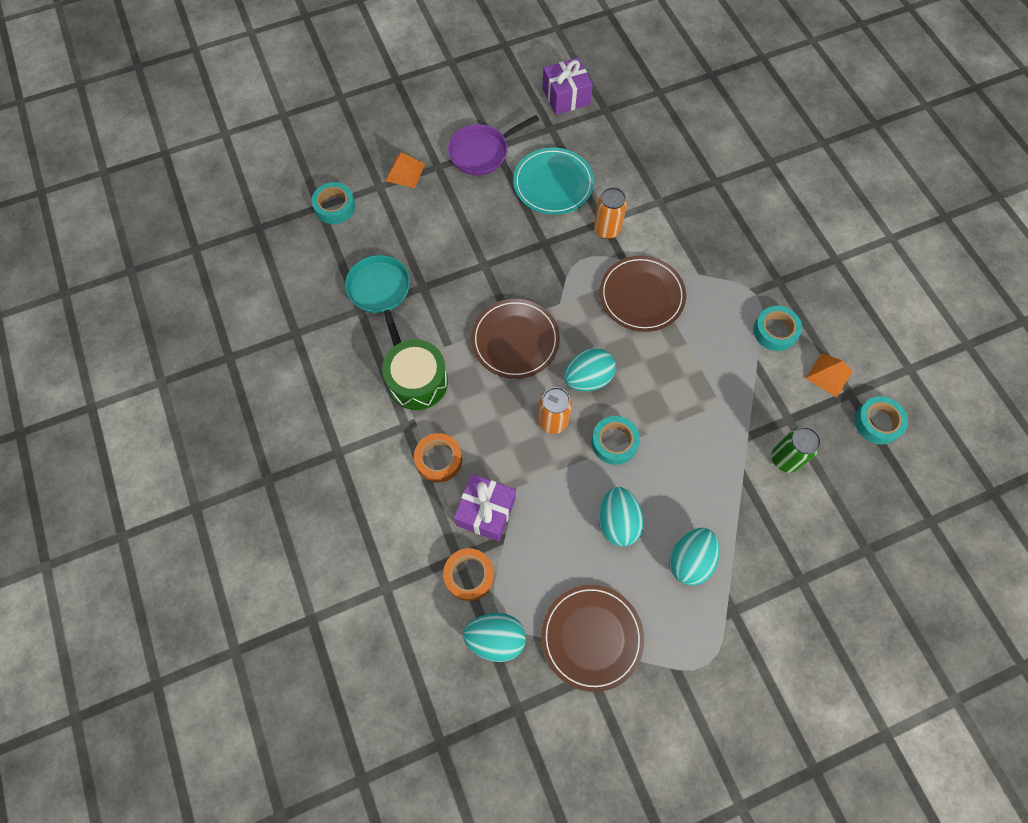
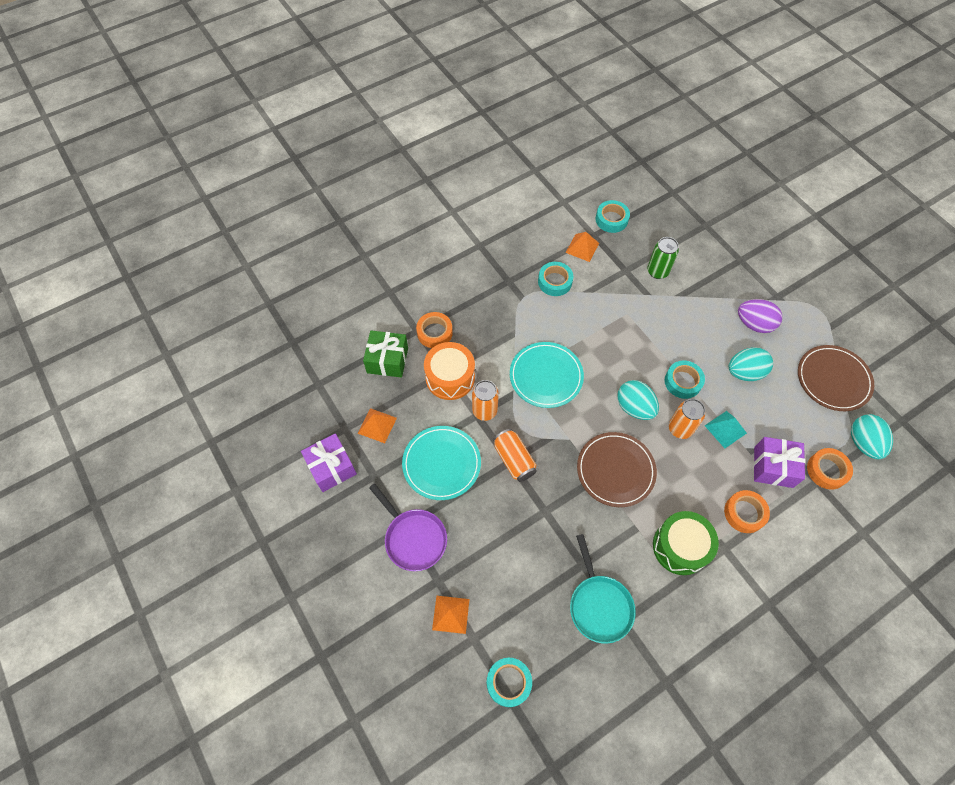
camera: 100 degrees left, 5 degrees down
(380, 292) = (599, 605): turquoise pan -> turquoise pan turned 75 degrees counterclockwise
(544, 472) = (725, 429): none -> turquoise pyramid
(545, 247) = (514, 460): none -> orange can
(604, 135) = (377, 425): none -> orange pyramid
(641, 295) = (546, 376): brown plate -> turquoise plate
(652, 204) = (450, 377): none -> orange drum
(680, 151) = (387, 360): none -> green gift
(690, 560) = (754, 324): turquoise egg -> purple egg
(711, 197) = (434, 333): none -> orange tape

